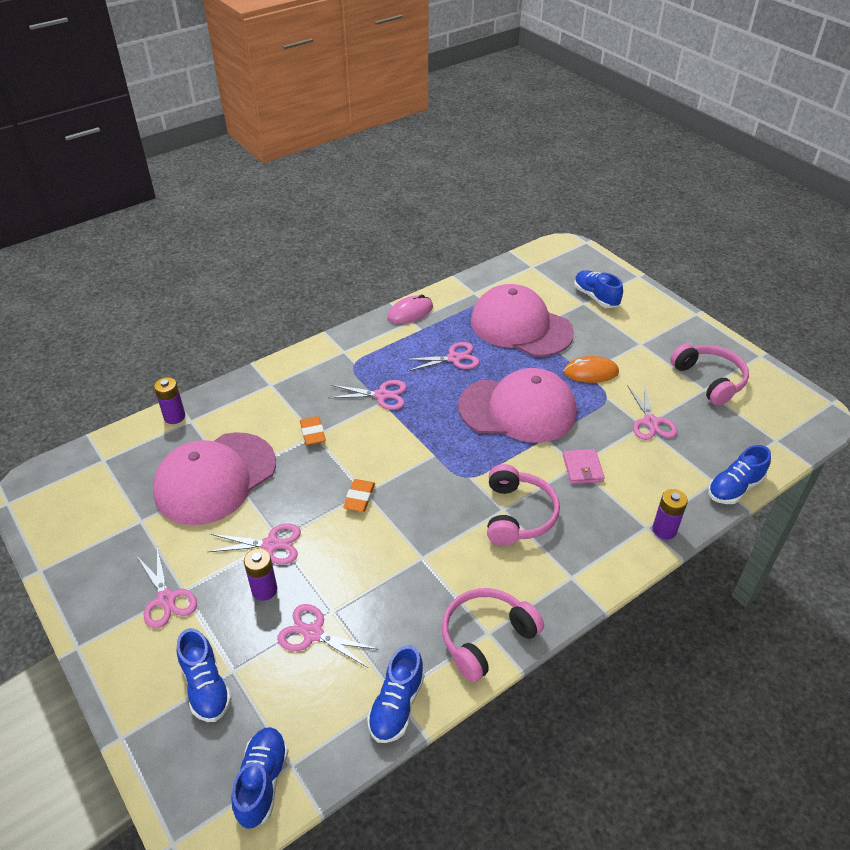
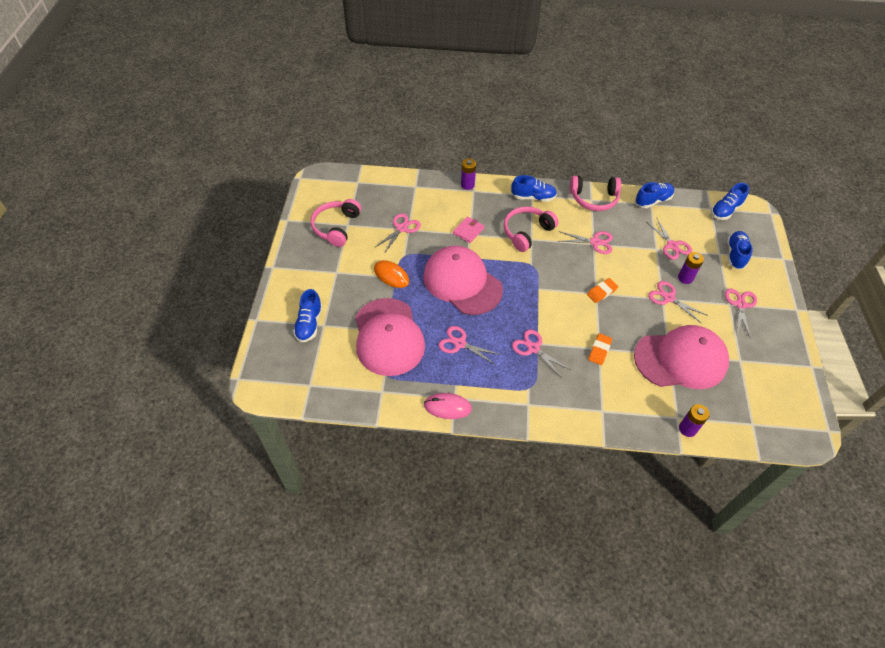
camera: 140 degrees left, 10 degrees up
(422, 561) = (595, 242): none -> pink scissors
(734, 488) = (411, 178): blue shoe -> blue shoe (533, 197)

